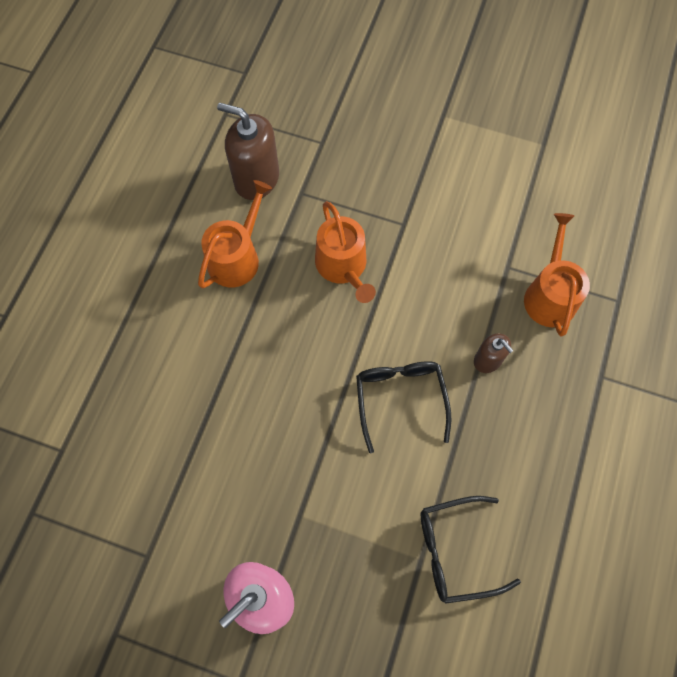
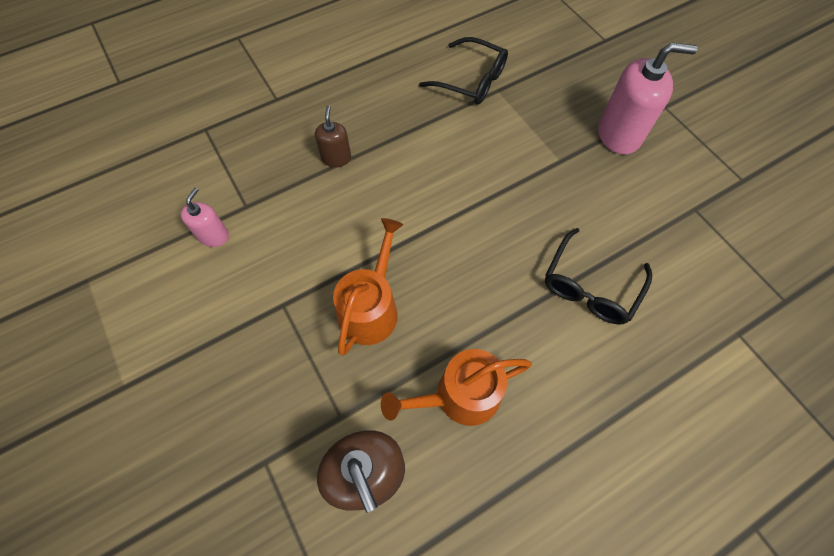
camera: 140 degrees left, 5 degrees down
(400, 399) = (424, 178): black glasses -> black glasses (590, 286)
(502, 230) = (214, 236): none -> pink soap dispenser
(549, 295) = (242, 165): orange watering can -> none

